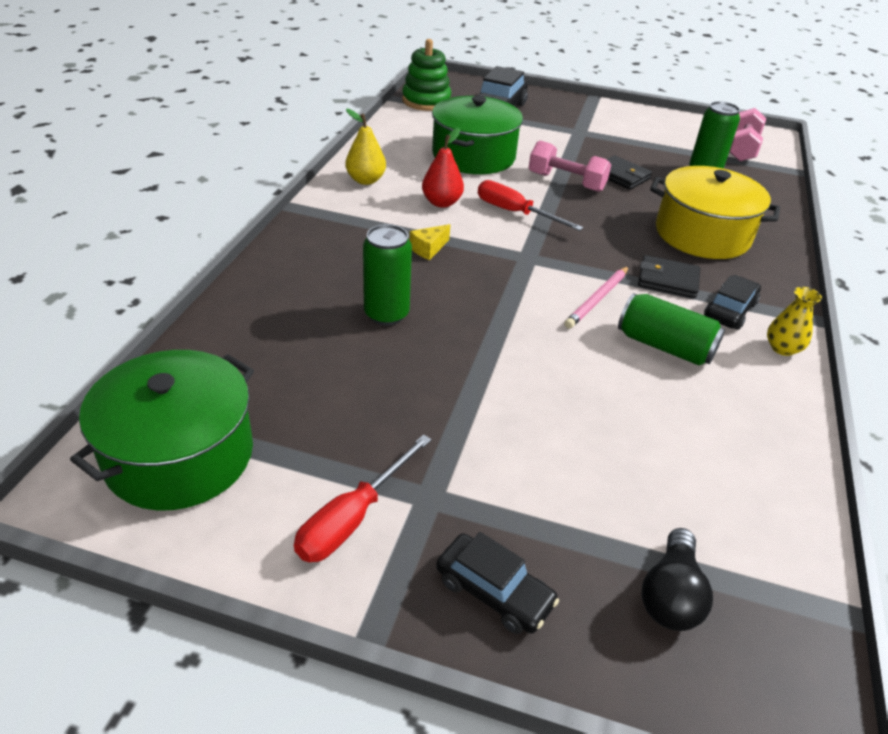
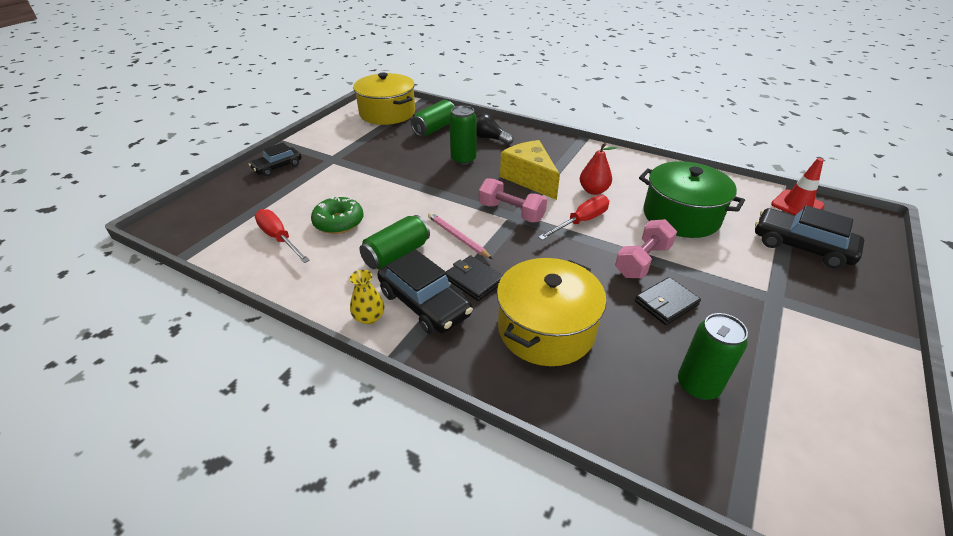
camera: 105 degrees right, 0 degrees up
(180, 455) = (387, 113): green pot -> yellow pot
(265, 363) = (435, 128): none -> green can
(353, 518) = (333, 143): red screwdriver -> red screwdriver (279, 238)
(365, 180) = (623, 164): yellow pear -> none
(426, 101) = (797, 205): green stacking toy -> red traffic cone
(428, 249) = (530, 179): yellow cheese -> yellow cheese, size x2.29
(631, 424) = (339, 222): none -> green donut
(667, 280) = (474, 280): black wallet -> black wallet turned 75 degrees counterclockwise
(670, 595) = (239, 207): black light bulb -> black light bulb (489, 138)
(730, 310) = (424, 303): black car -> black car, size x1.57
(742, 149) = (800, 469): pink dumbbell -> pink dumbbell (511, 212)

